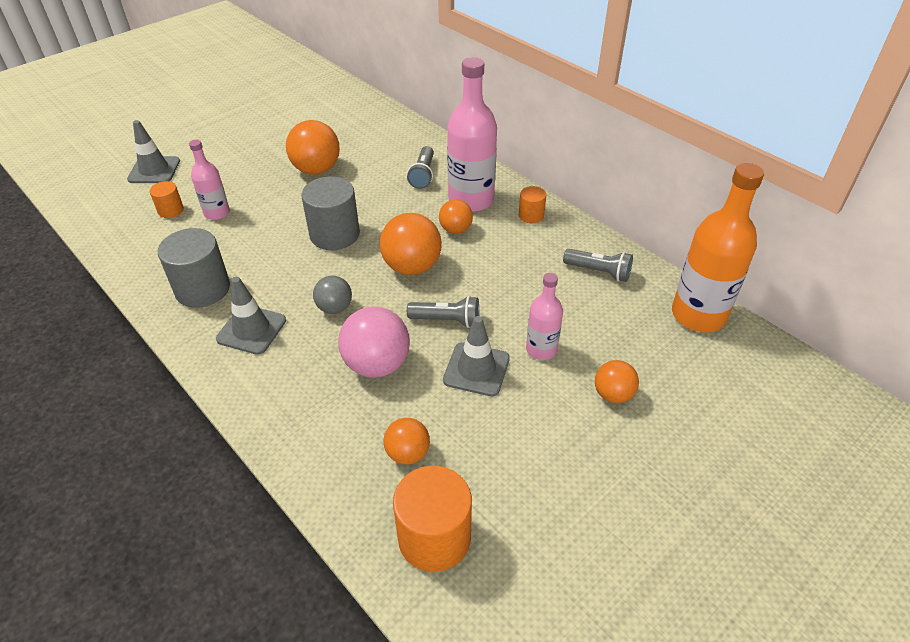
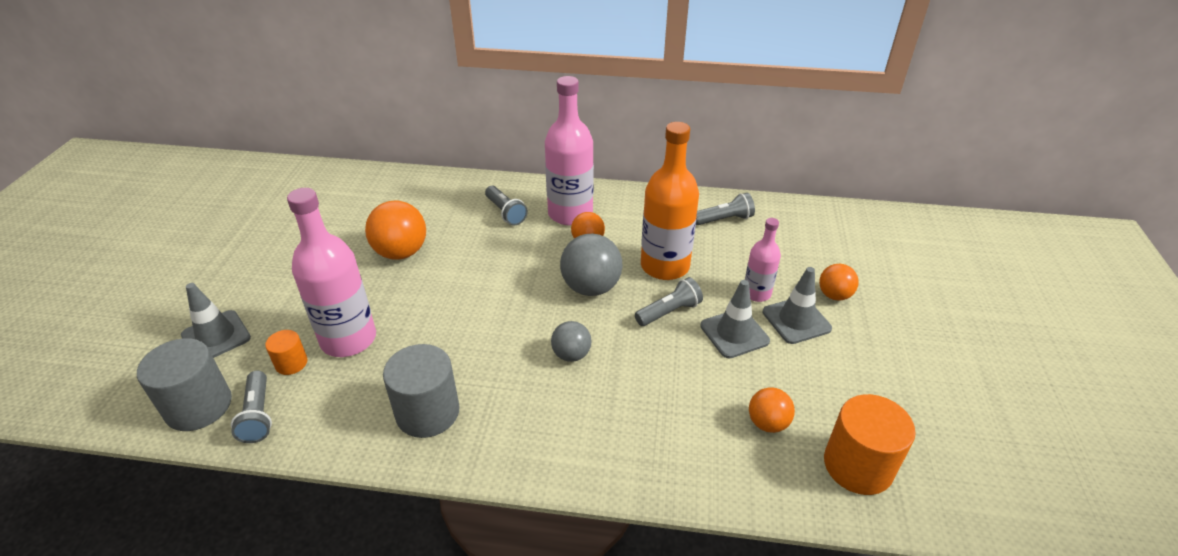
camera: 40 degrees left, 5 degrees down
(119, 232) = (258, 415): none -> grey flashlight
(217, 213) = (348, 339): pink bottle -> pink bottle, size x1.81
(251, 330) = (523, 416): grey traffic cone -> grey traffic cone (796, 320)
(334, 234) = (492, 297): grey cylinder -> grey cylinder (199, 406)
(377, 364) = (662, 376): pink ball -> none
(412, 267) = (591, 287): orange ball -> grey ball
(531, 215) = (629, 203): orange cylinder -> none
(698, 315) = (815, 215): orange bottle -> orange bottle (665, 266)

